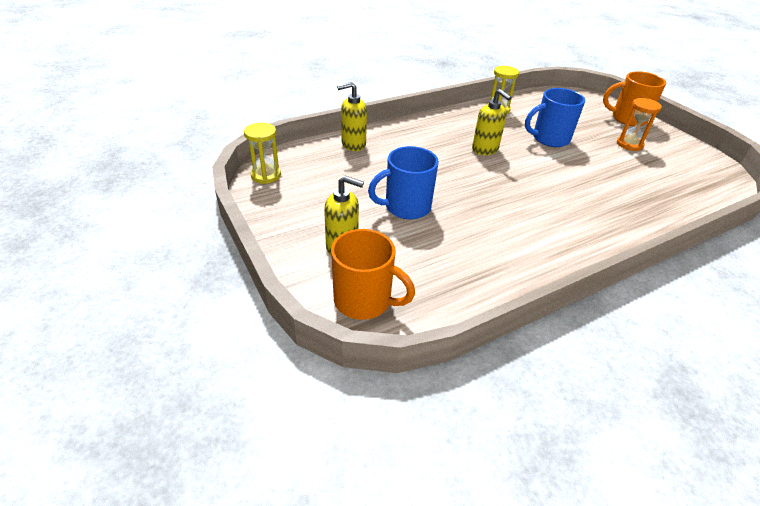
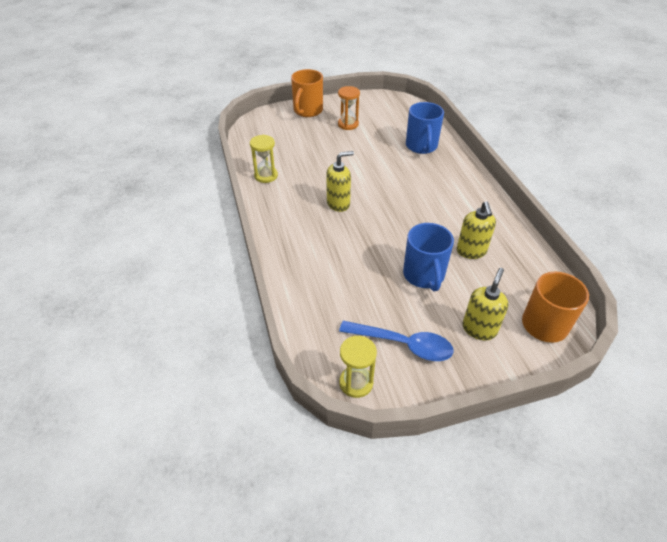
camera: 75 degrees left, 5 degrees up
(311, 197) = (403, 344): none -> blue spoon
(353, 144) = (306, 296): yellow soap dispenser -> yellow soap dispenser (471, 251)
(549, 139) = (329, 161): blue mug -> blue mug (421, 146)

